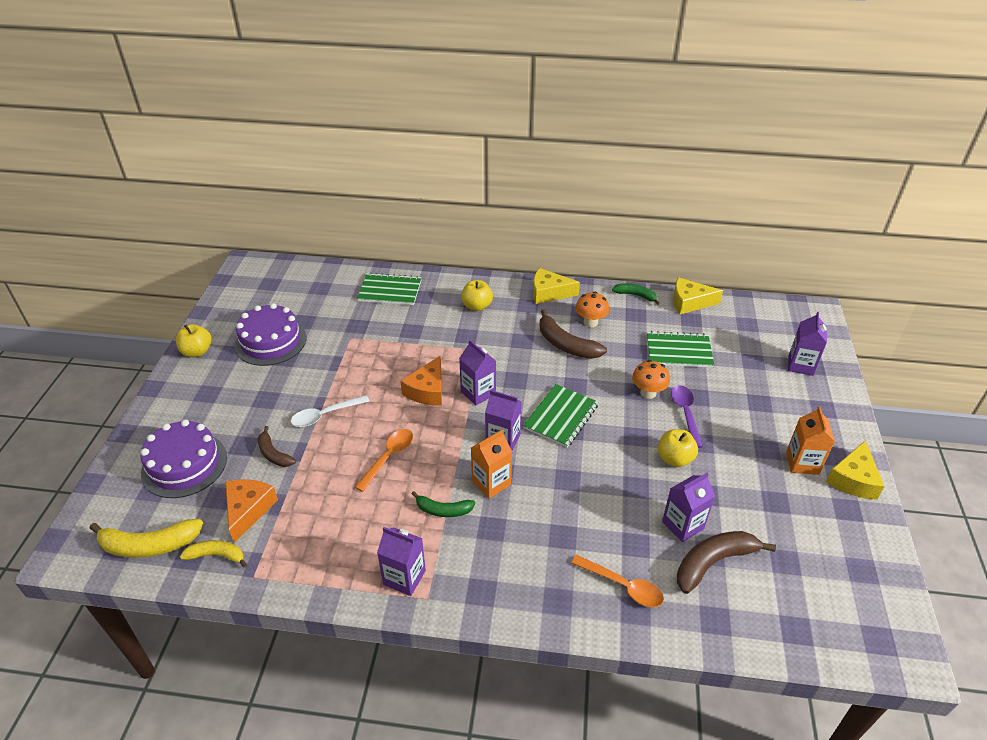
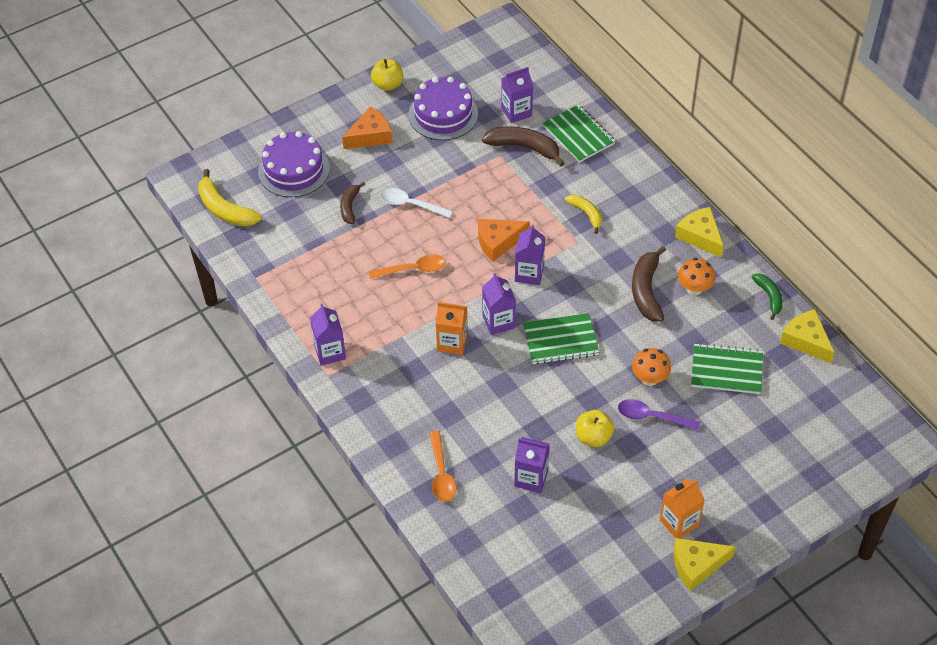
camera: 50 degrees right, 10 degrees up
(217, 555) = (251, 247): yellow banana -> yellow banana (586, 214)
(248, 510) = (296, 233): orange cheese -> orange cheese (370, 136)
(443, 510) = (401, 333): green banana -> none
(477, 306) = (626, 202): yellow apple -> none
(679, 351) = (726, 370): green notebook -> green notebook turned 45 degrees counterclockwise
(685, 414) = (652, 417): purple spoon -> purple spoon turned 120 degrees counterclockwise
(713, 562) = (515, 515): brown banana -> brown banana (524, 147)
(800, 365) = (808, 466): purple carton -> purple carton (516, 112)

